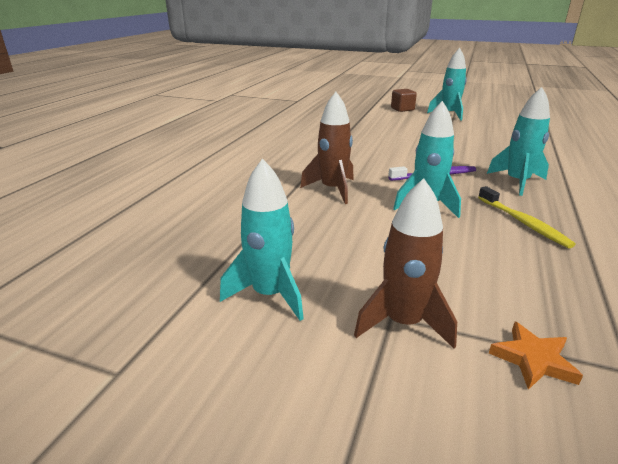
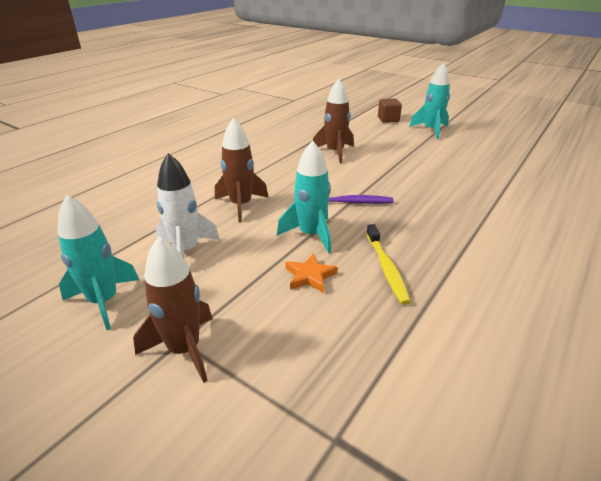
camera: 15 degrees right, 5 degrees up
(315, 235) = (186, 250): none -> white rocket
(380, 138) = (335, 152): none -> brown rocket
(517, 182) = (425, 221): turquoise rocket -> none
(533, 359) = (260, 408): orange star -> orange star (310, 276)

